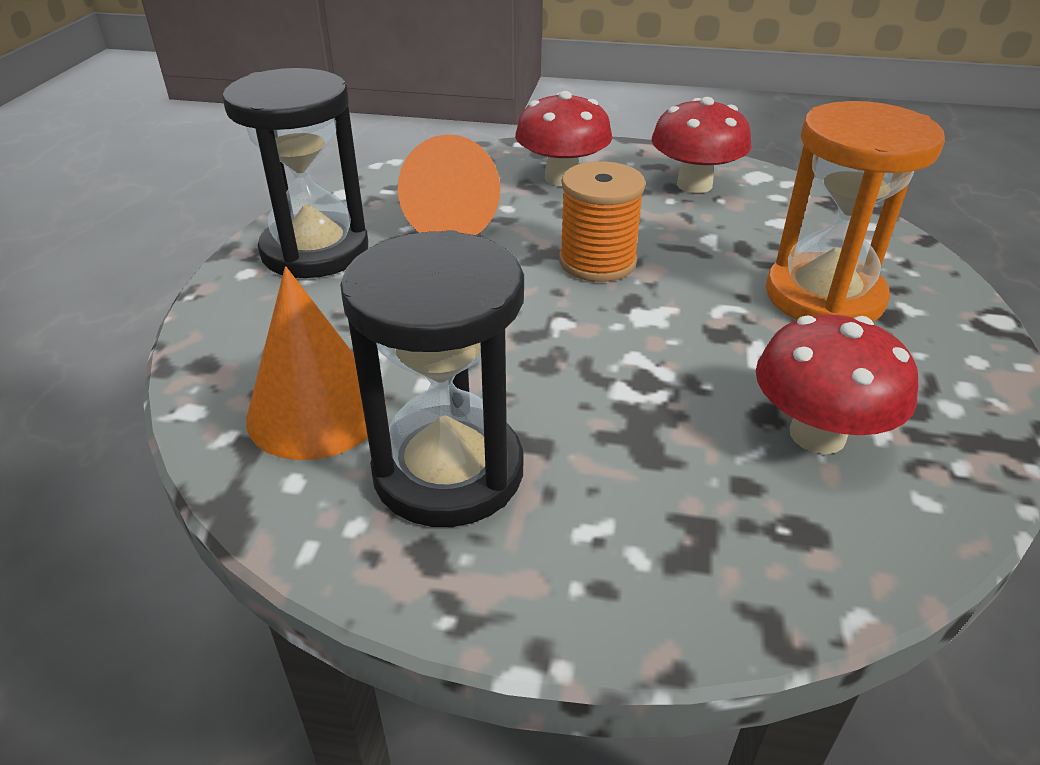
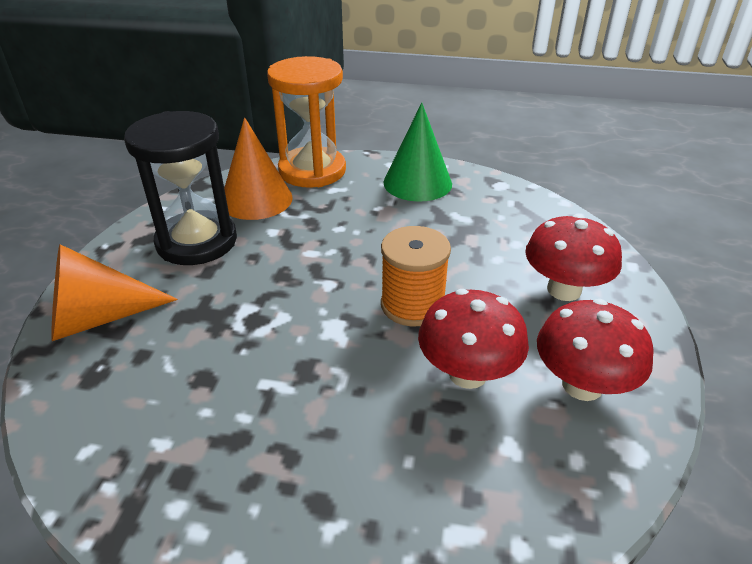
camera: 90 degrees right, 0 degrees up
(315, 251) = (417, 183): black hourglass -> green cone
(444, 219) = (469, 229): orange cone -> orange cone (98, 318)
(817, 434) = (172, 402): red mushroom -> red mushroom (467, 373)
(824, 296) = (356, 453): orange hourglass -> orange hourglass (312, 171)

